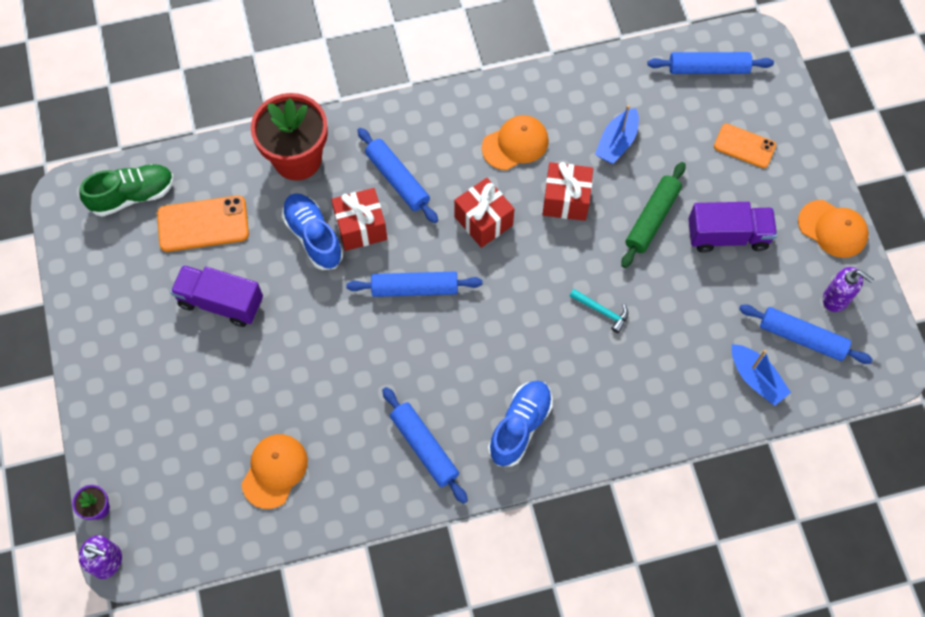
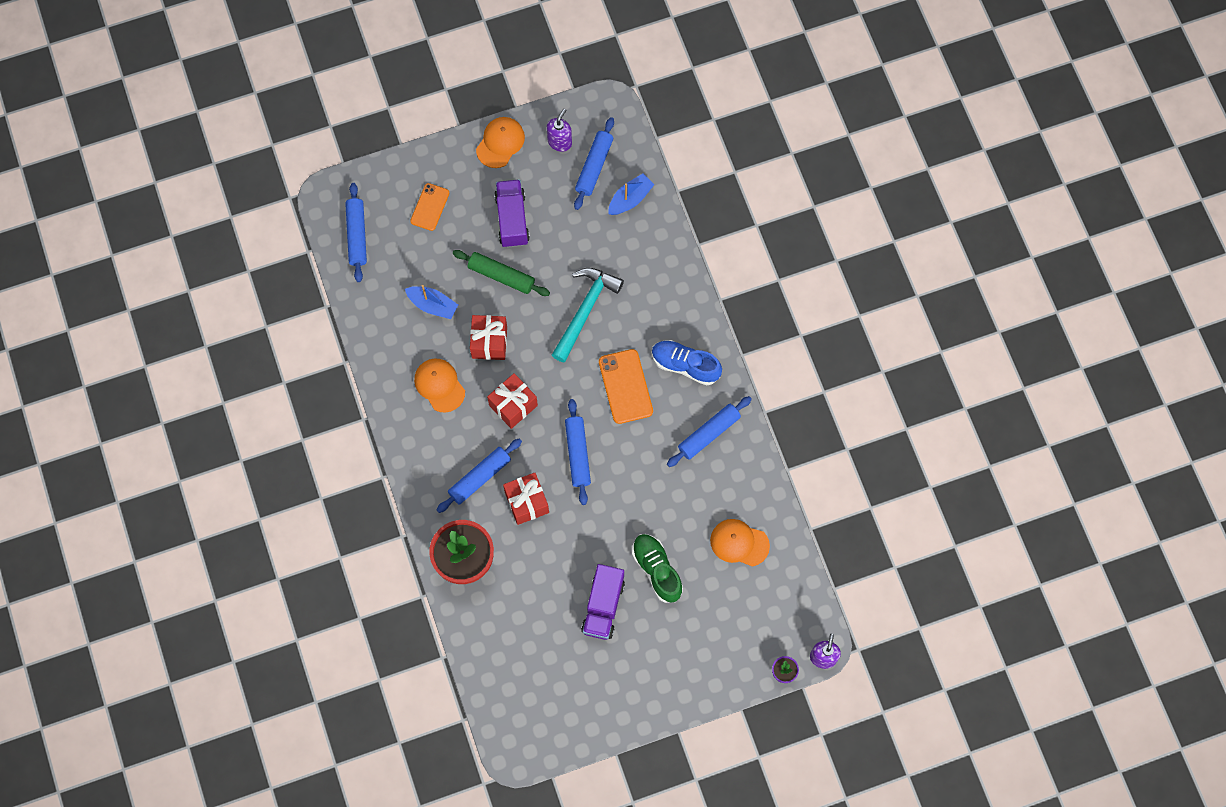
camera: 95 degrees left, 5 degrees up
(133, 195) = (510, 698): green shoe -> green shoe (656, 570)
(203, 224) = (533, 633): orange phone -> orange phone (625, 386)
(313, 237) = (538, 540): blue shoe -> none
(601, 311) = (585, 311): turquoise hammer -> turquoise hammer, size x2.12

